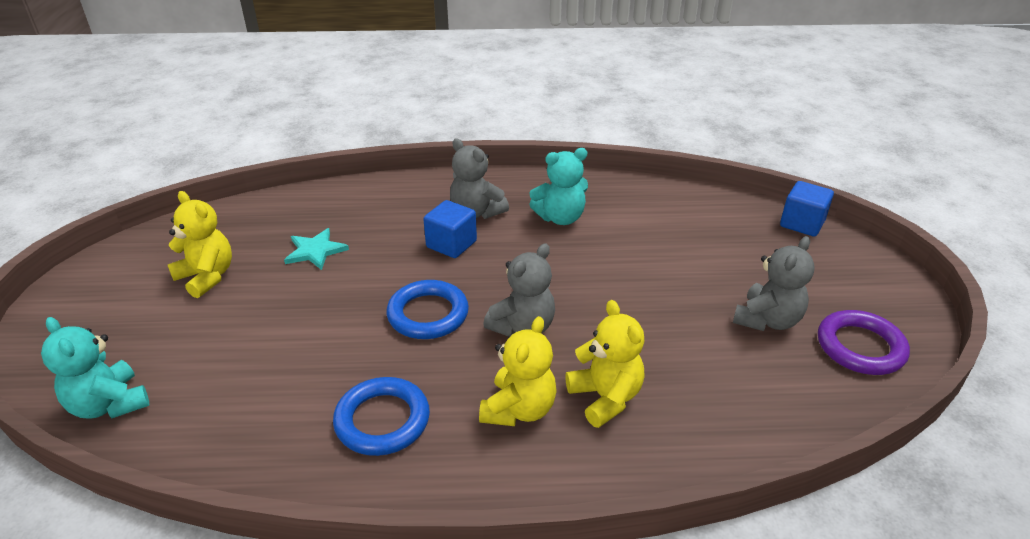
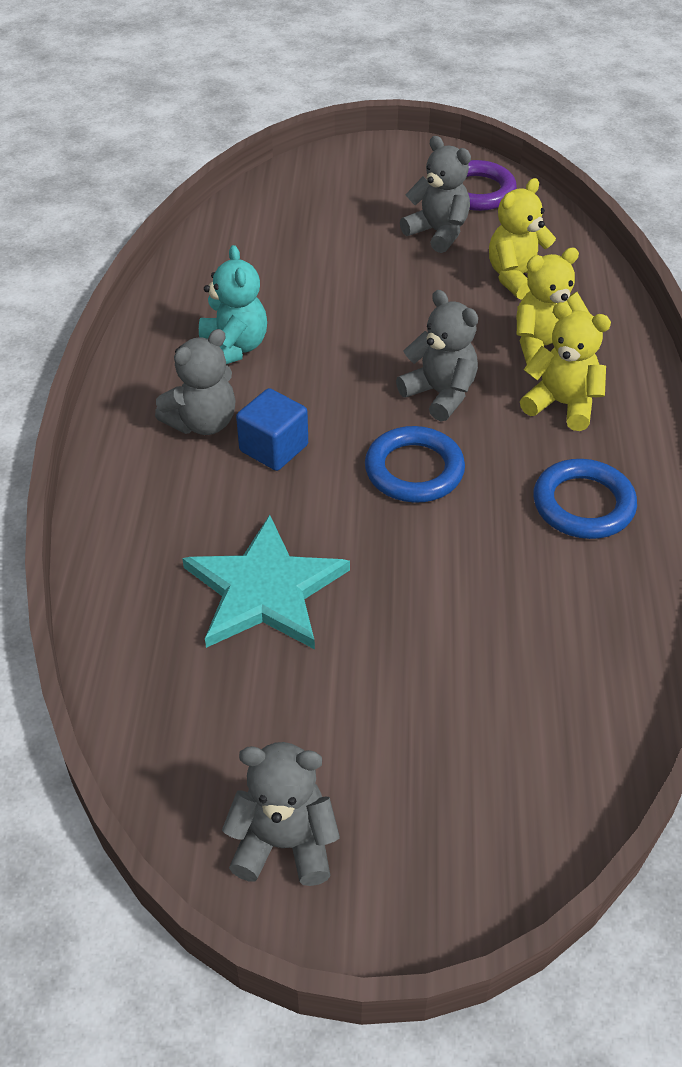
camera: 85 degrees left, 10 degrees up
(109, 404) = (574, 770): turquoise teddy bear -> none
(119, 273) = (284, 843): none -> grey teddy bear
(207, 277) = (311, 715): yellow teddy bear -> yellow teddy bear (517, 277)
(315, 251) = (264, 590): turquoise star -> turquoise star, size x1.80
(802, 223) = (283, 178): blue cube -> none

